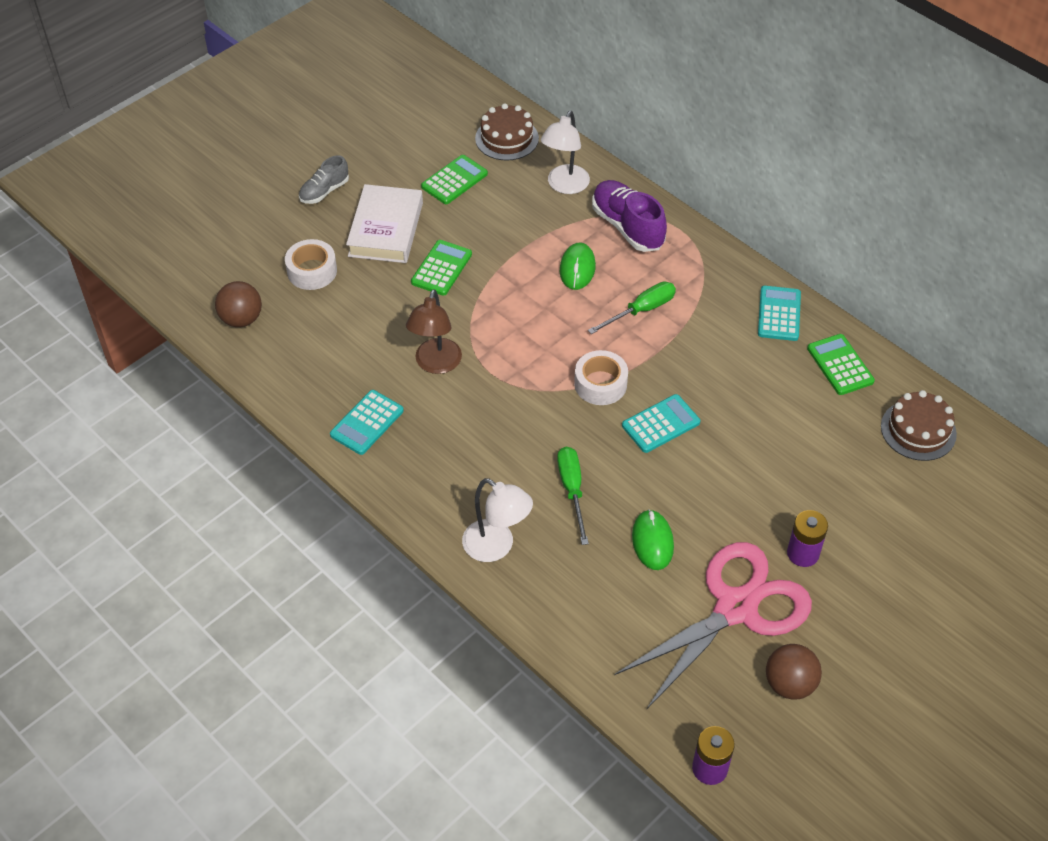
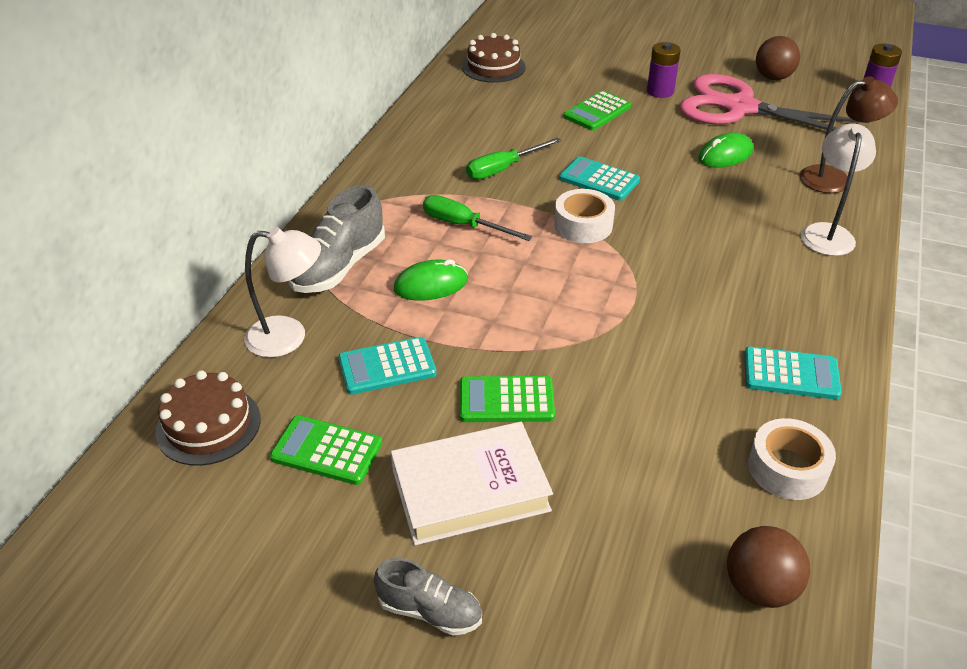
camera: 115 degrees left, 10 degrees down
(312, 271) = (607, 543): white tape -> white tape (787, 468)
(436, 364) = (660, 349): brown lamp -> brown lamp (834, 178)
(572, 490) = (721, 208): green screwdriver -> green screwdriver (503, 169)
(627, 227) = (339, 266): purple shoe -> grey shoe
(779, 314) = (410, 147): turquoise calculator -> turquoise calculator (387, 366)
(840, 365) = (450, 108): green calculator -> green calculator (597, 112)

